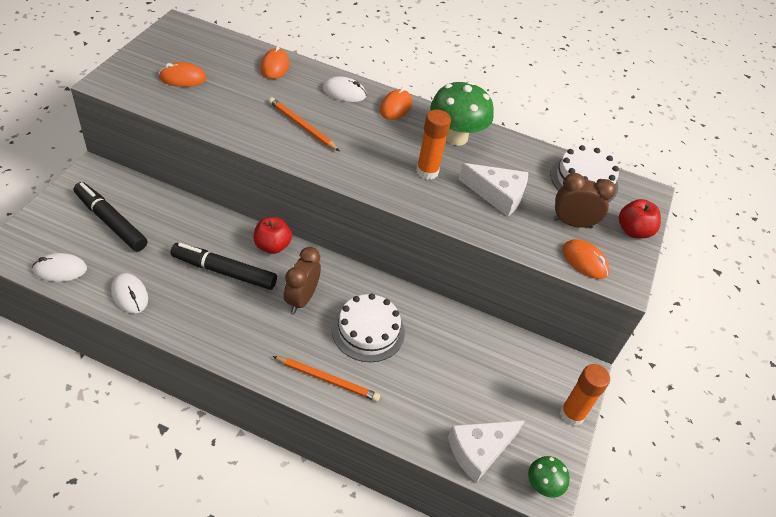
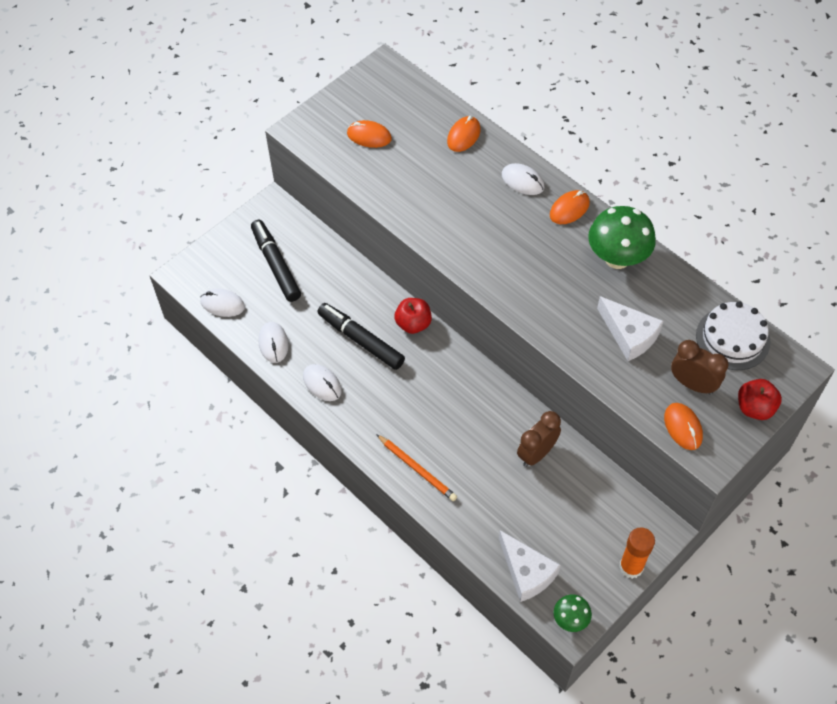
camera: 30 degrees right, 10 degrees up
(196, 321) = (322, 384): none -> white mouse
(301, 299) = (421, 385): brown clock -> brown clock (536, 453)
(302, 126) = (464, 215): orange pencil -> none
(368, 331) = (471, 433): white cake -> none
(427, 172) = (568, 293): orange glue stick -> none
(479, 451) = (527, 572): white cheese -> white cheese turned 120 degrees counterclockwise

